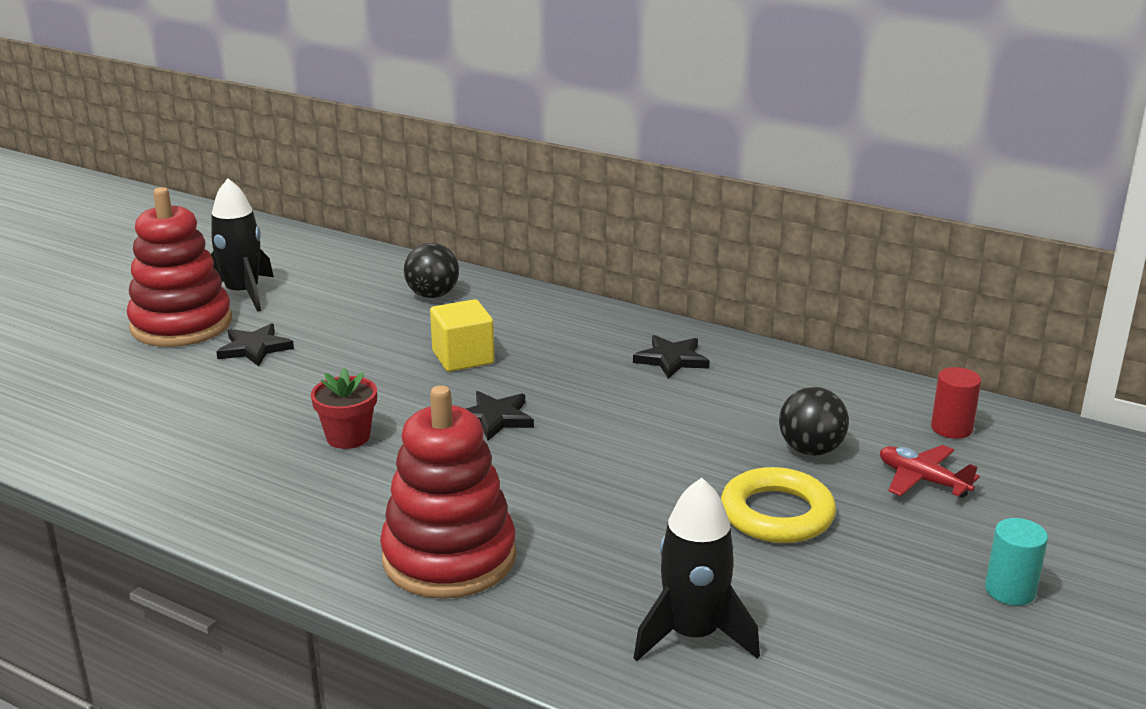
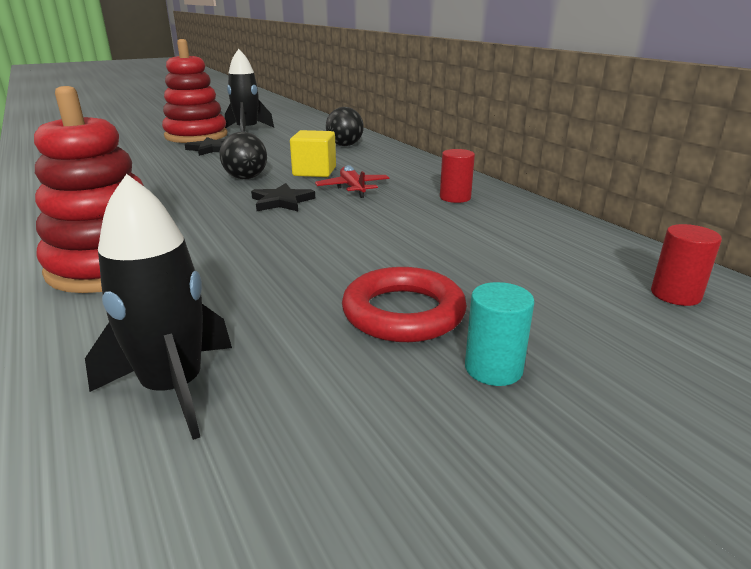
camera: 30 degrees right, 0 degrees up
(348, 437) = (181, 191): red flower pot -> none
(671, 359) = (455, 198): black star -> red cylinder
(777, 514) = (403, 312): yellow ring -> red ring
(810, 450) = (500, 275): black ball -> black ball (246, 178)
(922, 480) = (595, 328): red plane -> red plane (353, 188)
(1010, 590) = (603, 490): turquoise cylinder -> turquoise cylinder (493, 368)

